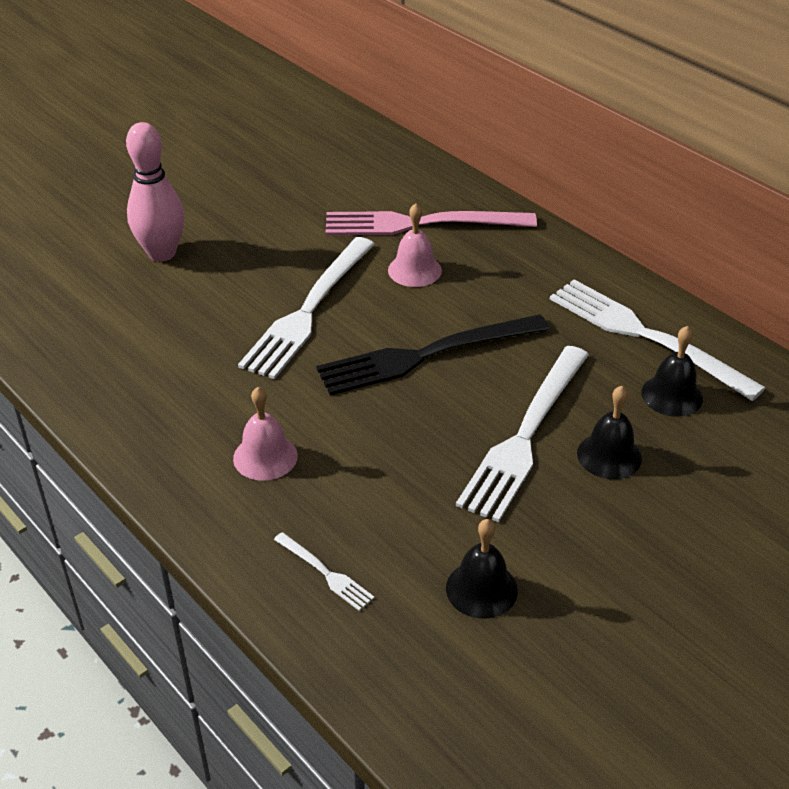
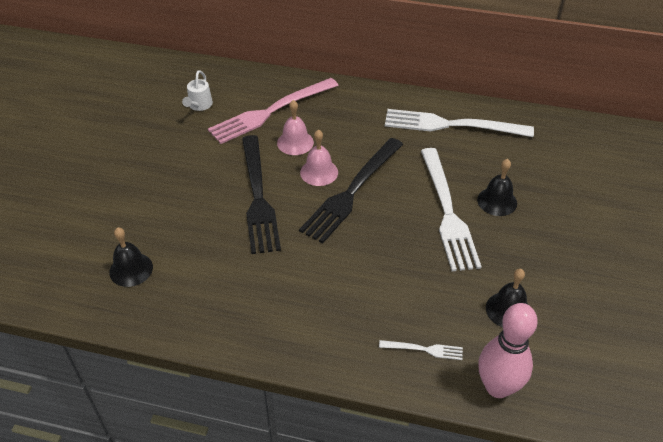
camera: 35 degrees left, 5 degrees up
(162, 253) = (125, 203): pink bowling pin -> pink bowling pin (497, 387)
(265, 457) = (323, 301): pink bell -> pink bell (319, 172)
(308, 311) = (258, 197): white fork -> black fork
(344, 184) = (199, 106): none -> white watering can
(672, 395) = (494, 152): black bell -> black bell (131, 269)

